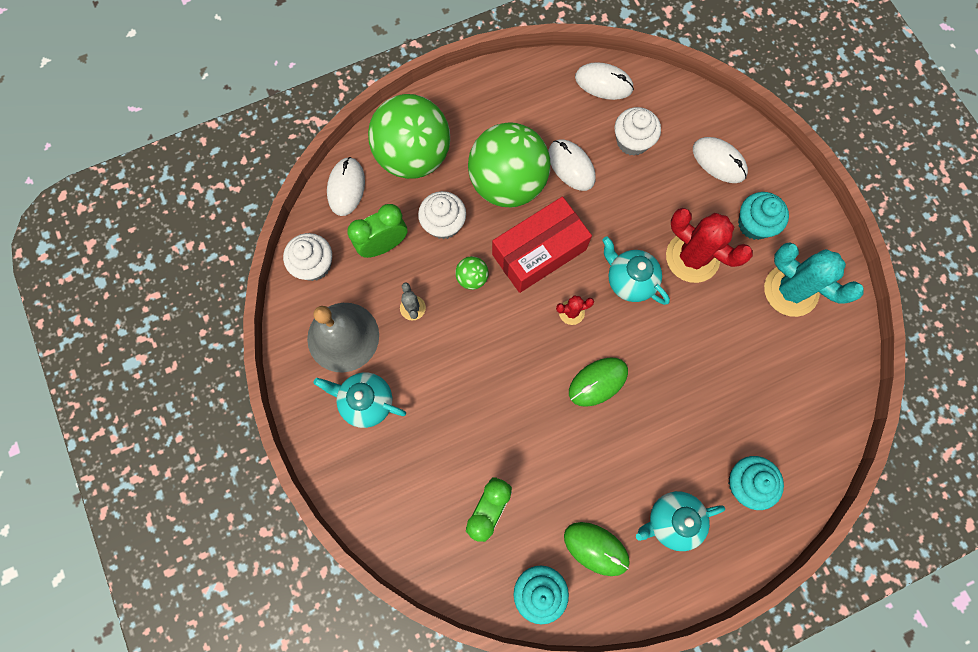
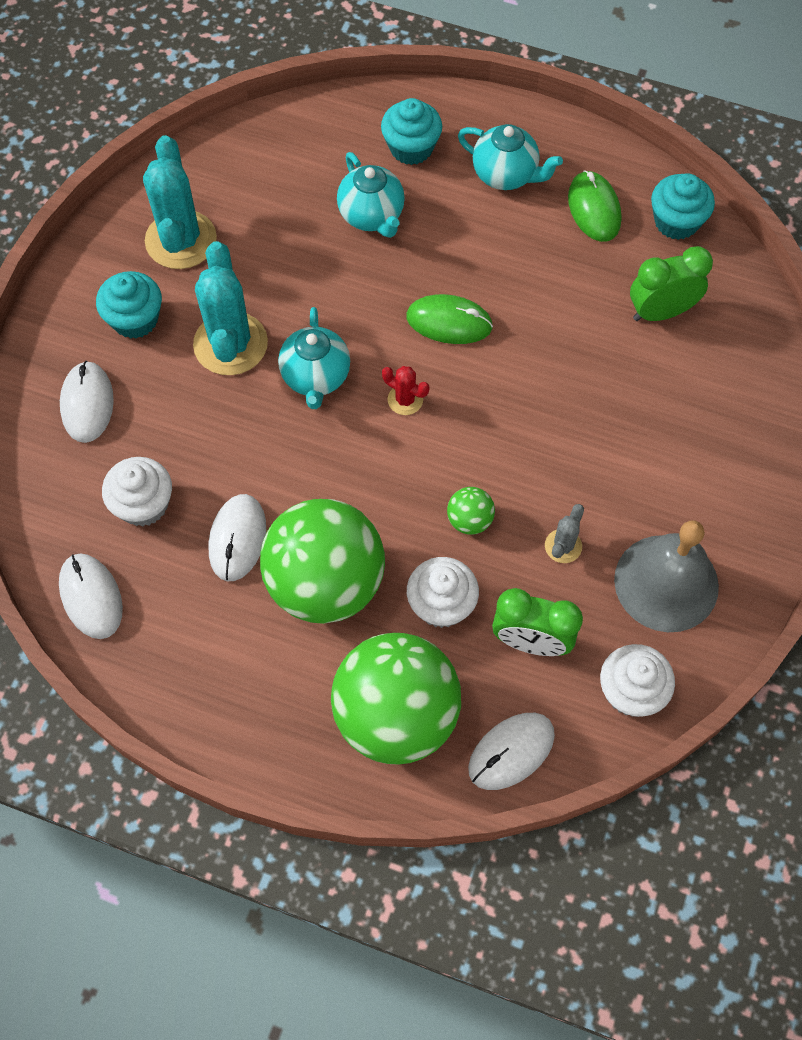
camera: 135 degrees left, 10 degrees down
(366, 402) = (697, 497): turquoise teapot -> turquoise teapot (372, 216)
(539, 252) = (372, 483): red box -> none
(692, 257) = (230, 344): red cactus -> turquoise cactus

